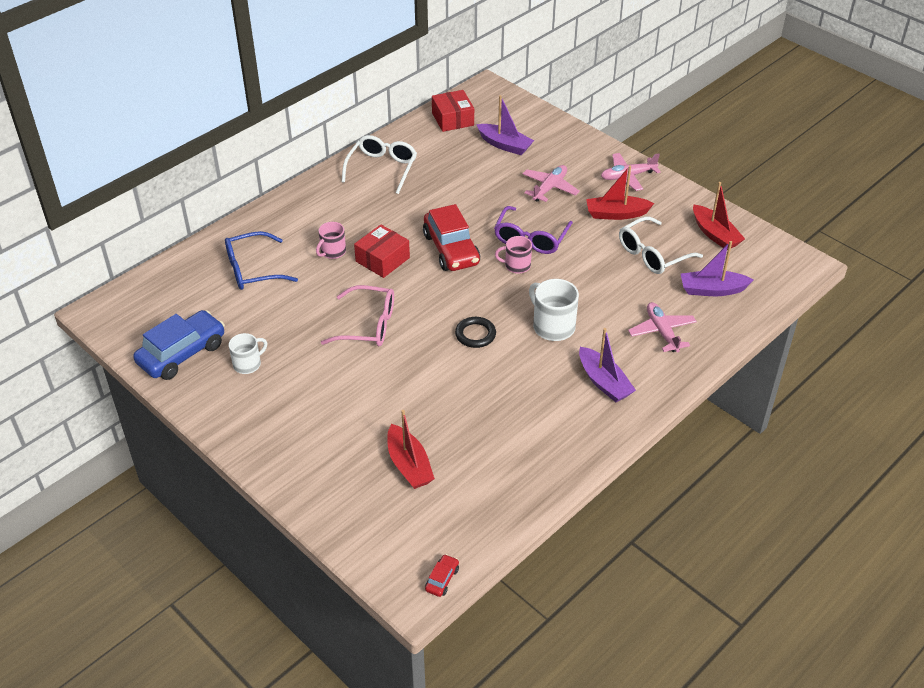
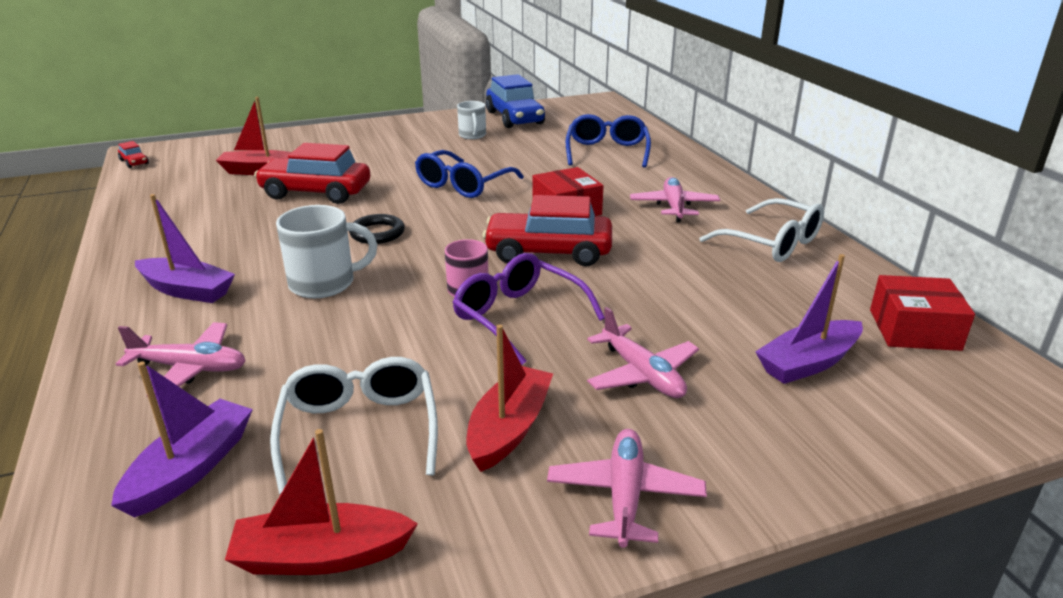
camera: 115 degrees right, 15 degrees down
(332, 252) = (605, 188): pink mug -> none
(349, 214) = (674, 207): none -> pink plane
(368, 325) = (463, 185): pink glasses -> blue glasses
(431, 402) = (316, 192): none -> red car
(604, 382) = (187, 290): purple boat -> purple boat turned 150 degrees counterclockwise

